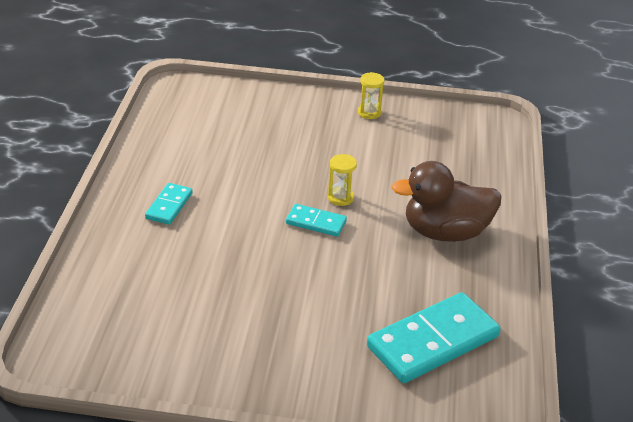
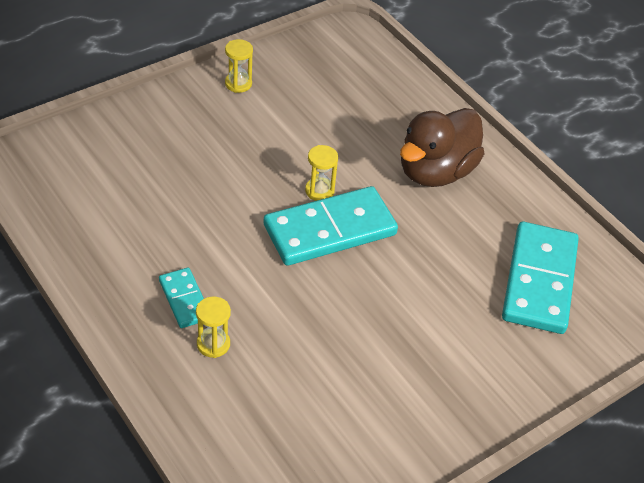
camera: 45 degrees left, 10 degrees up
(153, 238) = (213, 344): none -> yellow hourglass
(316, 222) = (329, 230): turquoise domino -> turquoise domino, size x1.96

